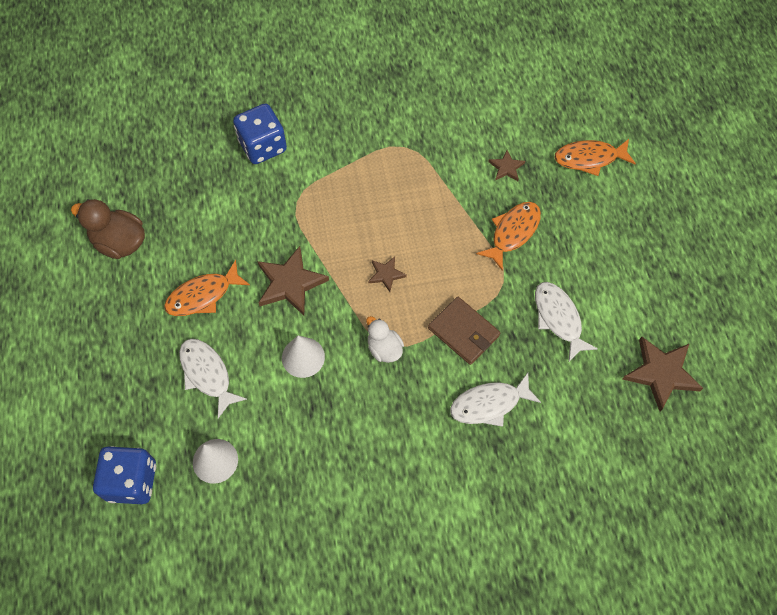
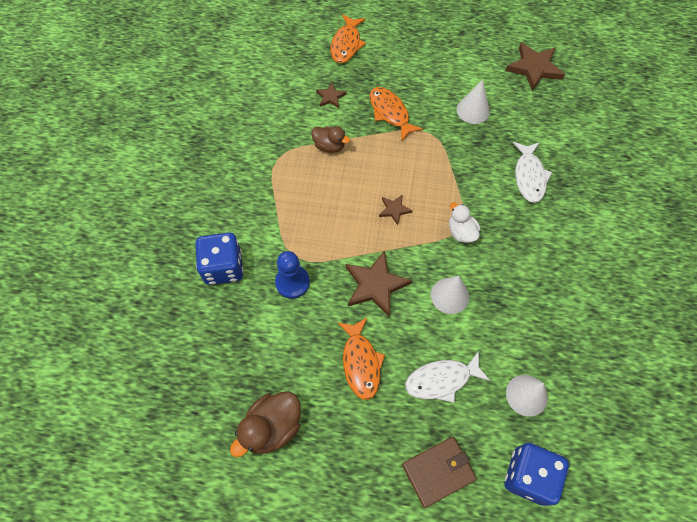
camera: 70 degrees left, 0 degrees up
(267, 209) = (292, 282): none -> blue pawn
(384, 348) = (461, 232): white duck -> white duck turned 75 degrees clockwise
(440, 188) = (329, 146): none -> brown duck
(463, 332) = (464, 173): brown wallet -> brown wallet (438, 471)
(558, 318) = (473, 110): white fish -> white cone

